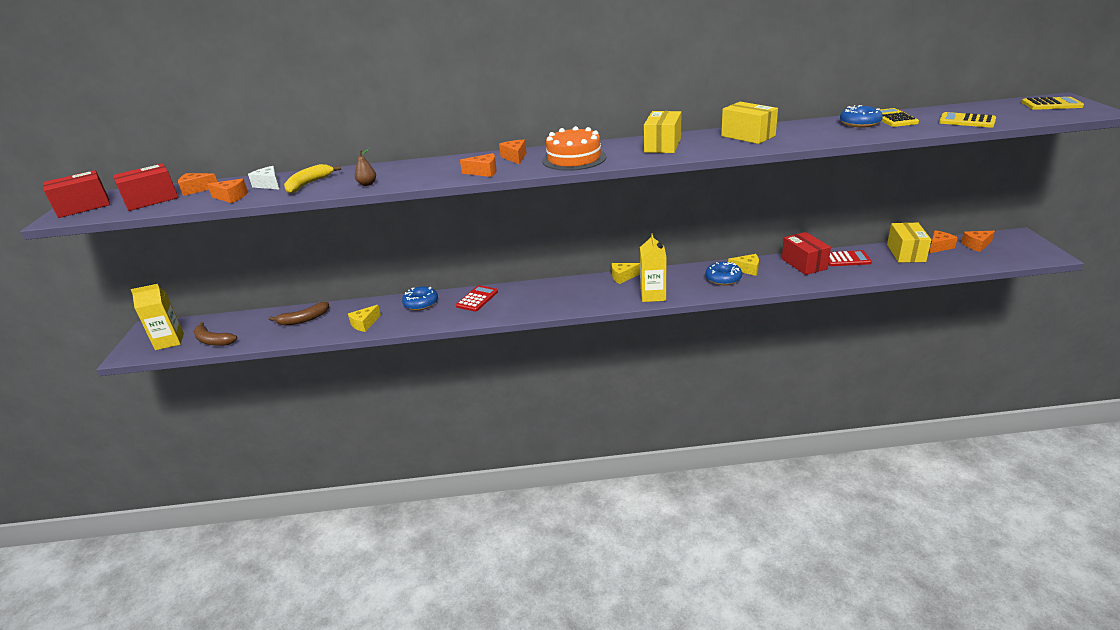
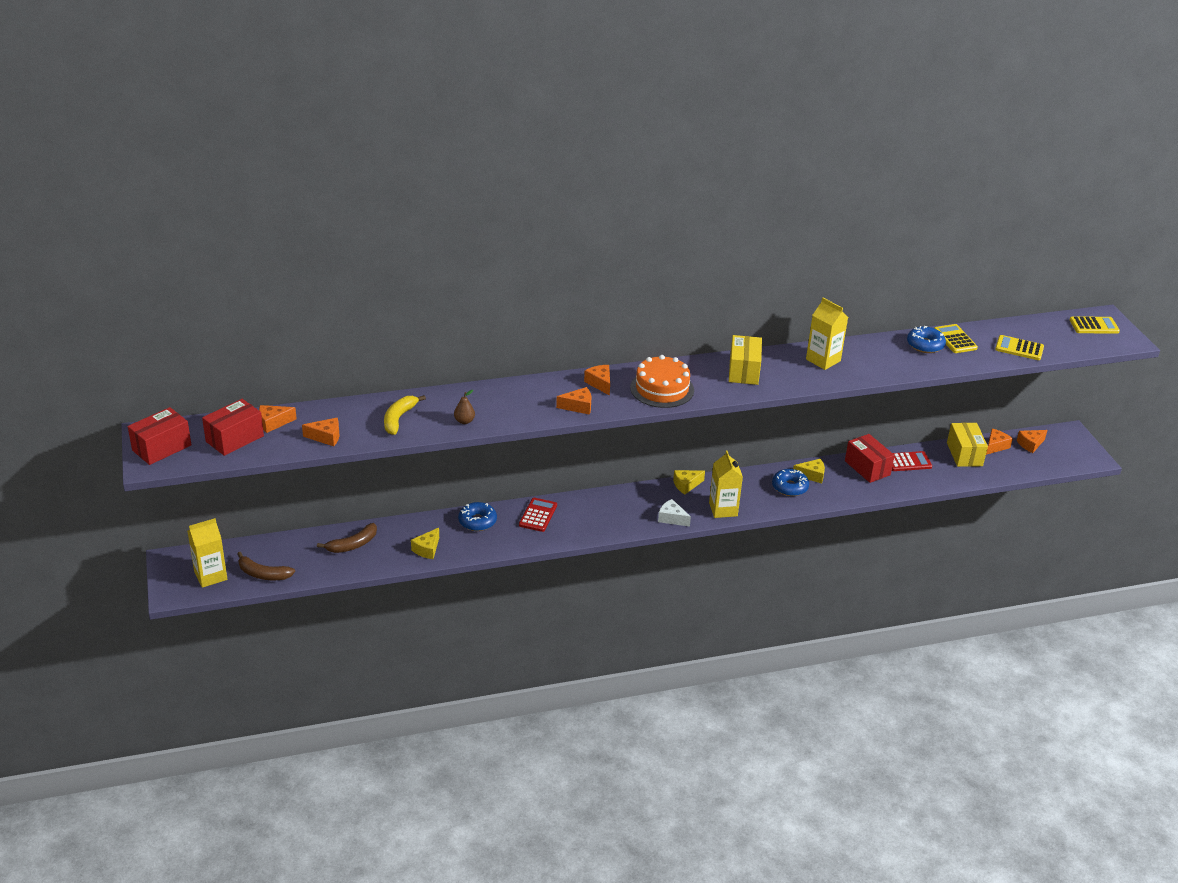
camera: 15 degrees left, 5 degrees up
(269, 185) = (353, 418): white cheese -> white cheese (672, 518)
(748, 136) = (823, 360): yellow box -> yellow carton

